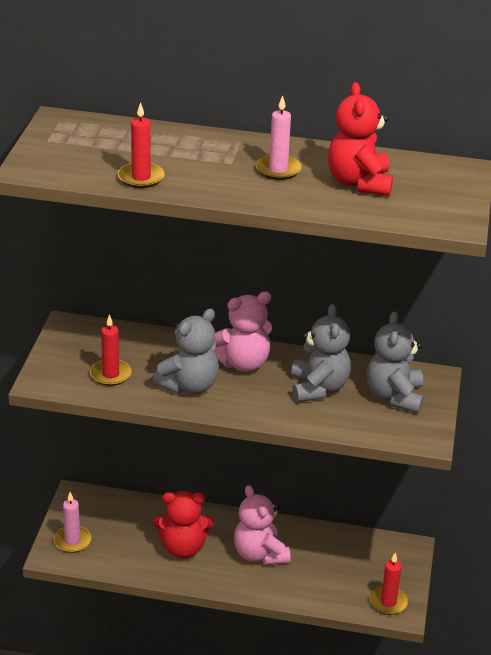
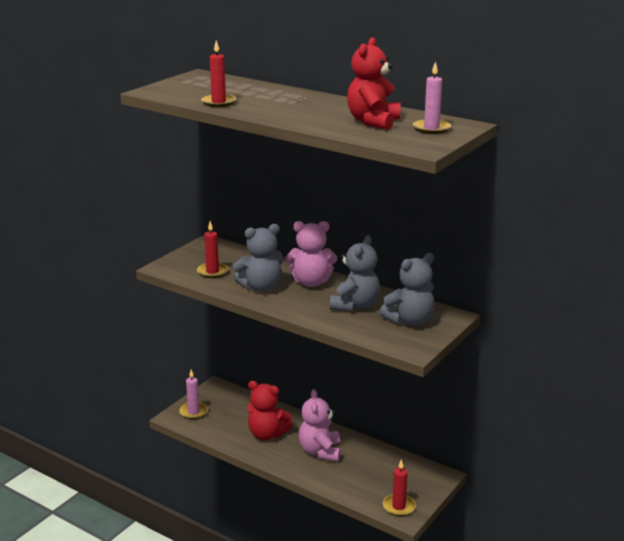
camera: 25 degrees right, 10 degrees down
(278, 170) = (320, 109): pink candle -> pink candle (431, 128)
(394, 396) = (409, 321): grey teddy bear -> grey teddy bear turned 150 degrees counterclockwise

